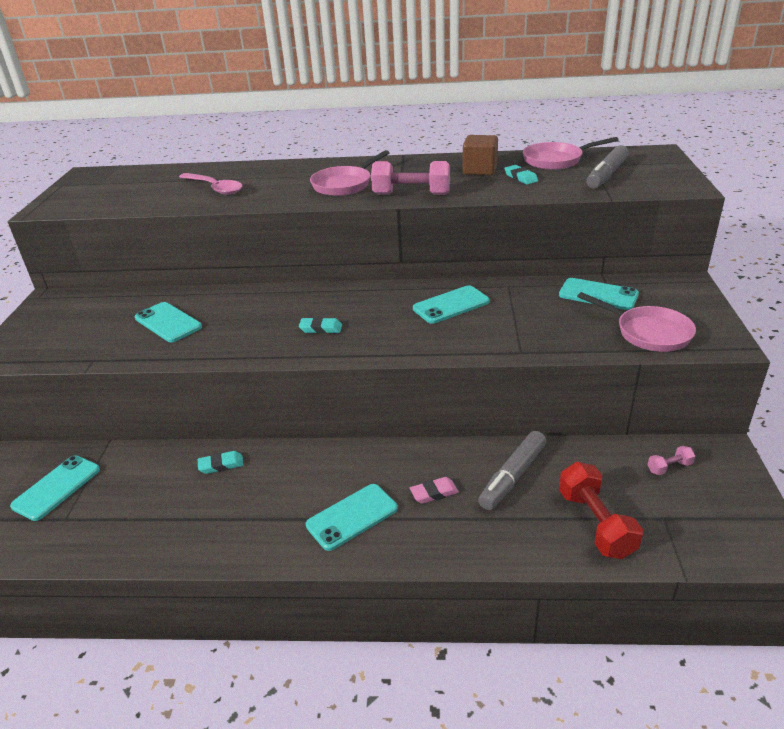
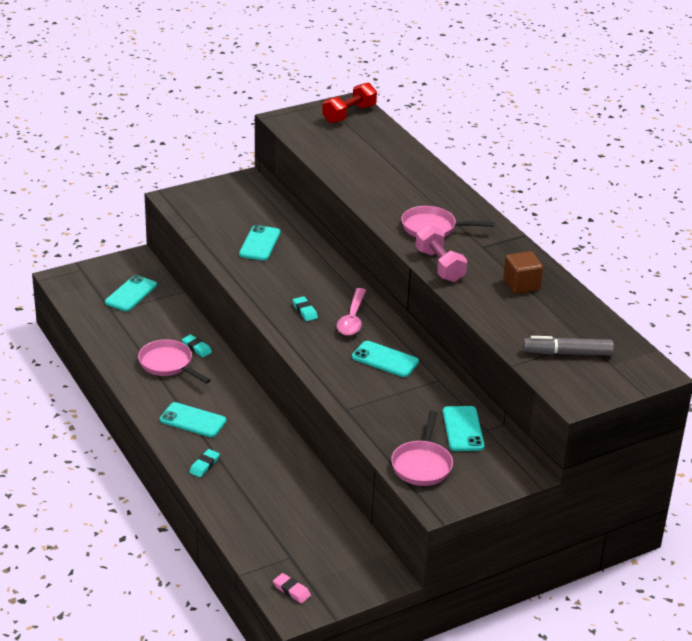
camera: 55 degrees right, 0 degrees up
(56, 487) = (131, 294): turquoise phone -> turquoise phone turned 60 degrees counterclockwise
(214, 188) = (375, 172): pink spoon -> pink spoon (352, 319)
(434, 493) = (239, 448): pink eraser -> pink eraser (291, 590)
(512, 476) = (280, 478): grey marker -> none
(520, 178) = (522, 310): turquoise eraser -> turquoise eraser (204, 465)
(556, 160) = (581, 319): pink pan -> pink pan (168, 364)
(595, 523) = (262, 526): red dumbbell -> red dumbbell (349, 114)
(669, 467) = (347, 552): pink dumbbell -> none

